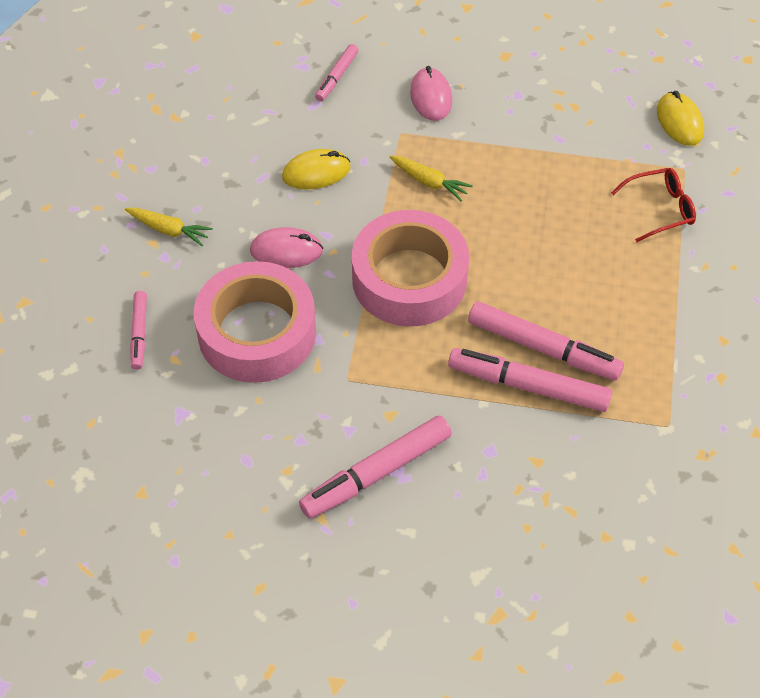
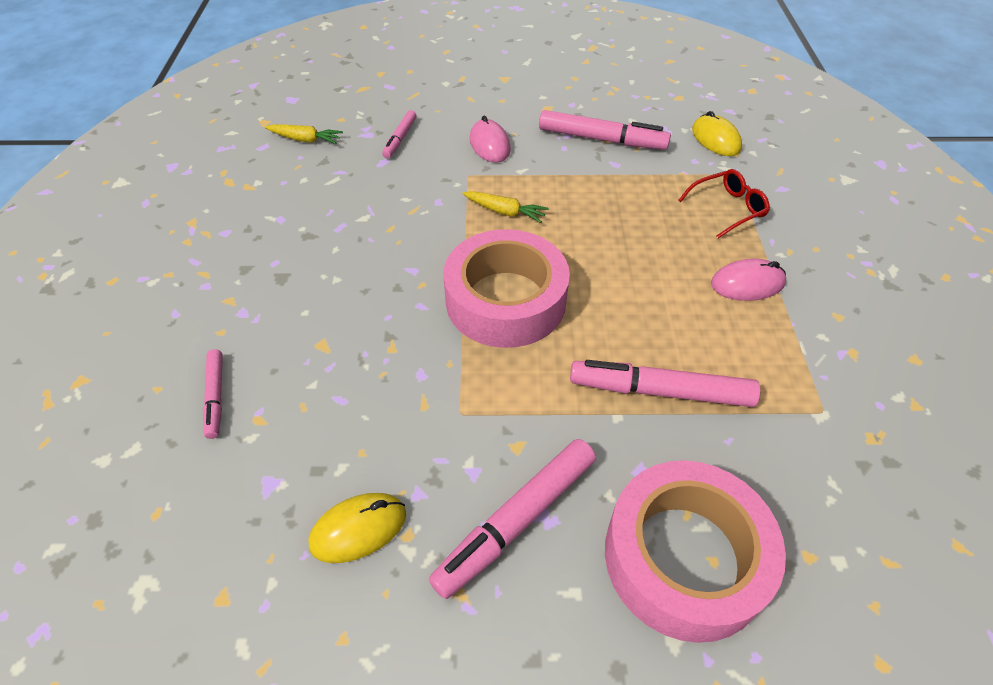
camera: 10 degrees left, 5 degrees down
(169, 230) = (246, 286): yellow carrot -> yellow carrot (305, 140)
(257, 332) = (351, 376): pink tape -> pink tape (684, 557)
(286, 251) = (373, 290): pink mouse -> pink mouse (747, 284)
(316, 172) = (393, 216): yellow mouse -> yellow mouse (358, 529)
(543, 348) = (663, 350): pink marker -> pink marker (602, 139)

